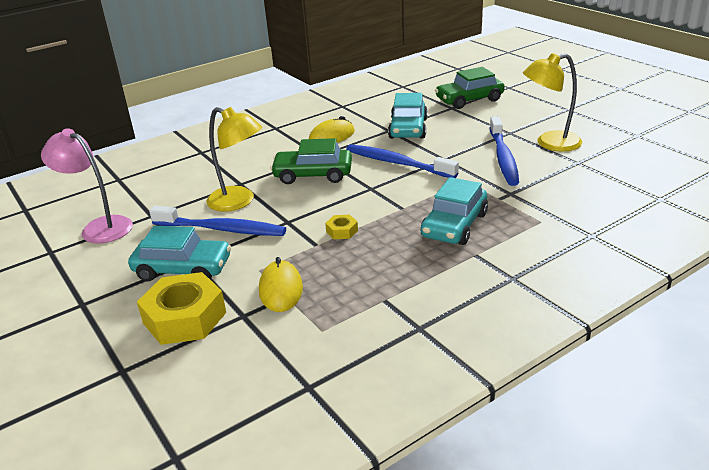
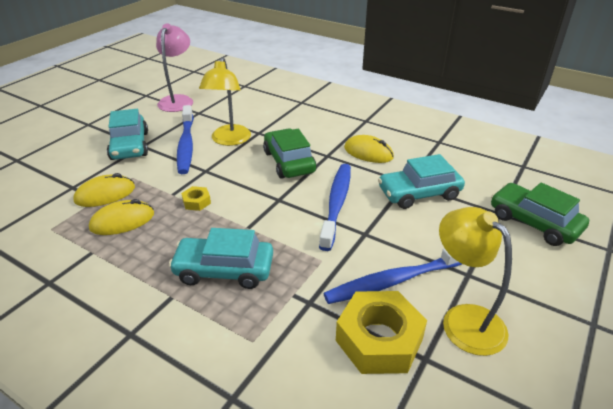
camera: 65 degrees right, 5 degrees up
(184, 318) = (70, 164): yellow nut -> yellow nut (379, 339)
(343, 278) = (122, 221): none -> yellow mouse

